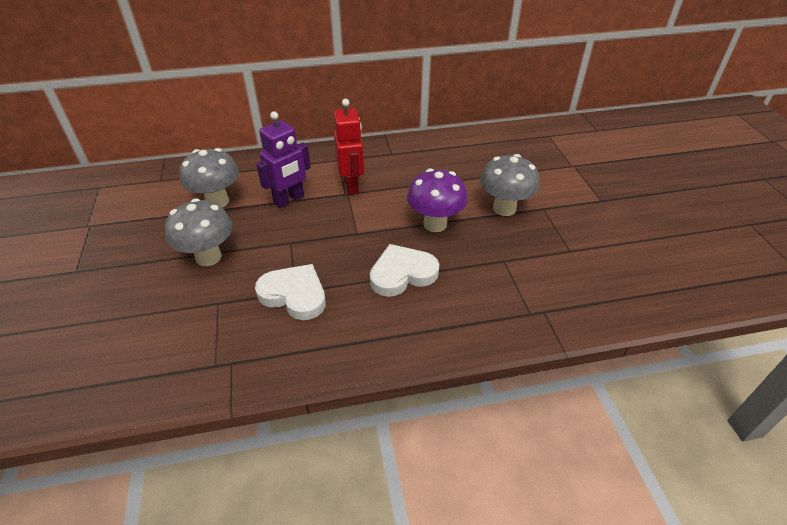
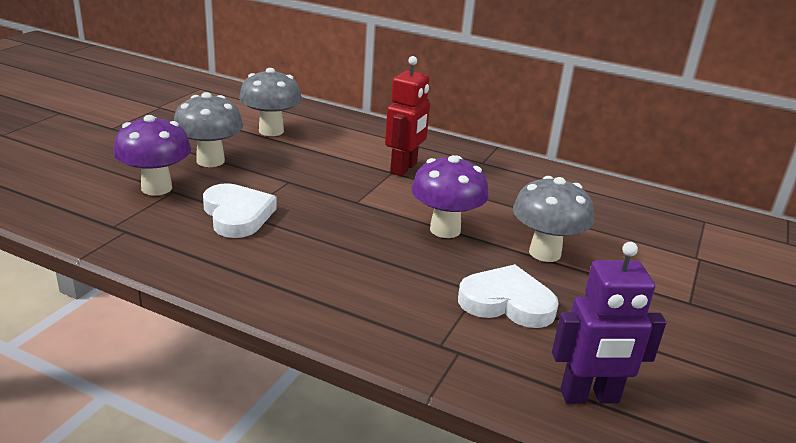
camera: 35 degrees right, 15 degrees down
(201, 308) = (156, 188): none -> purple mushroom
(289, 200) = (331, 154): purple robot -> purple robot (589, 397)
(402, 274) = (353, 248): white heart -> white heart (507, 302)

